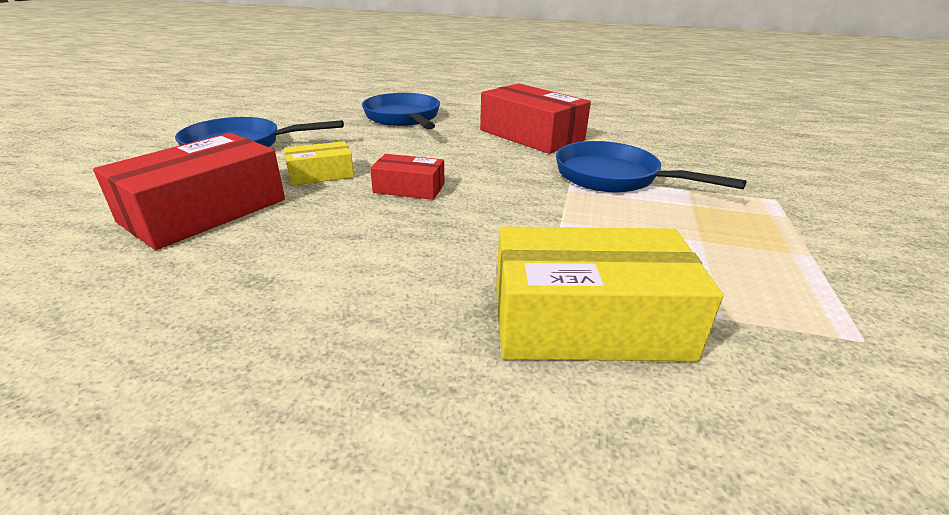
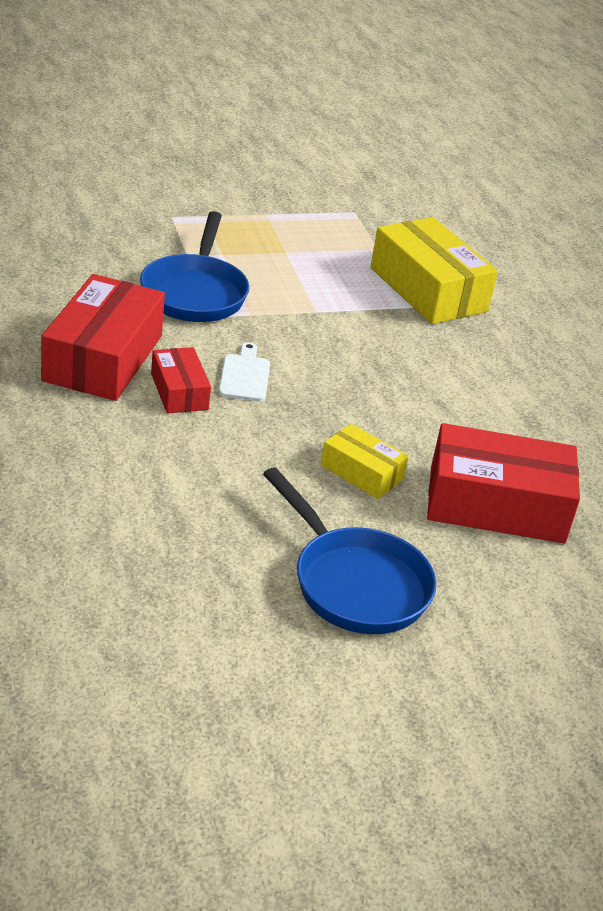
camera: 125 degrees left, 5 degrees up
(404, 118) = (117, 485): blue pan -> none
(409, 188) = (334, 403): red box -> red box (179, 391)
(477, 167) = (244, 375): none -> white cutting board

